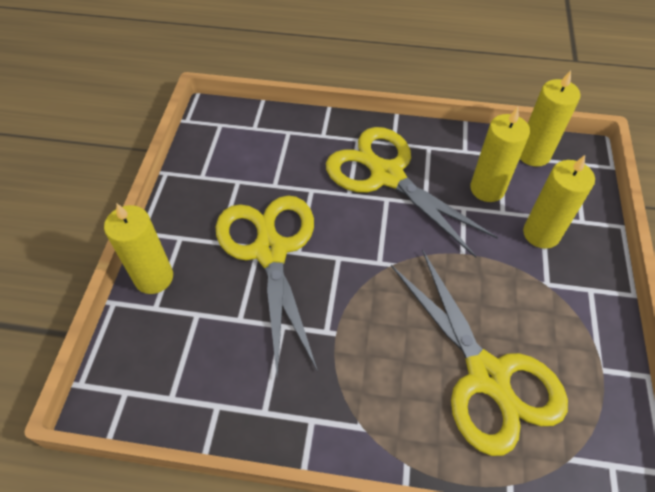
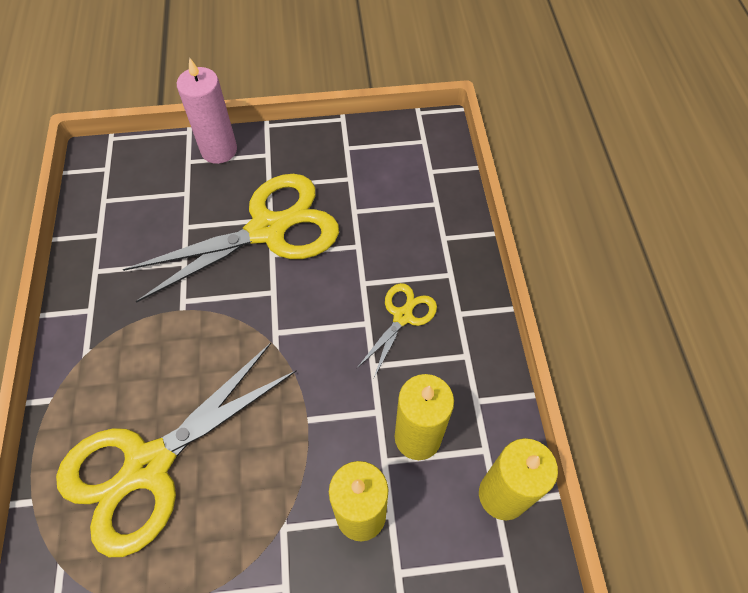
camera: 75 degrees right, 5 degrees up
(154, 277) = (219, 150): yellow candle -> pink candle
(387, 175) = (402, 316): yellow scissors -> yellow scissors, size x0.47

